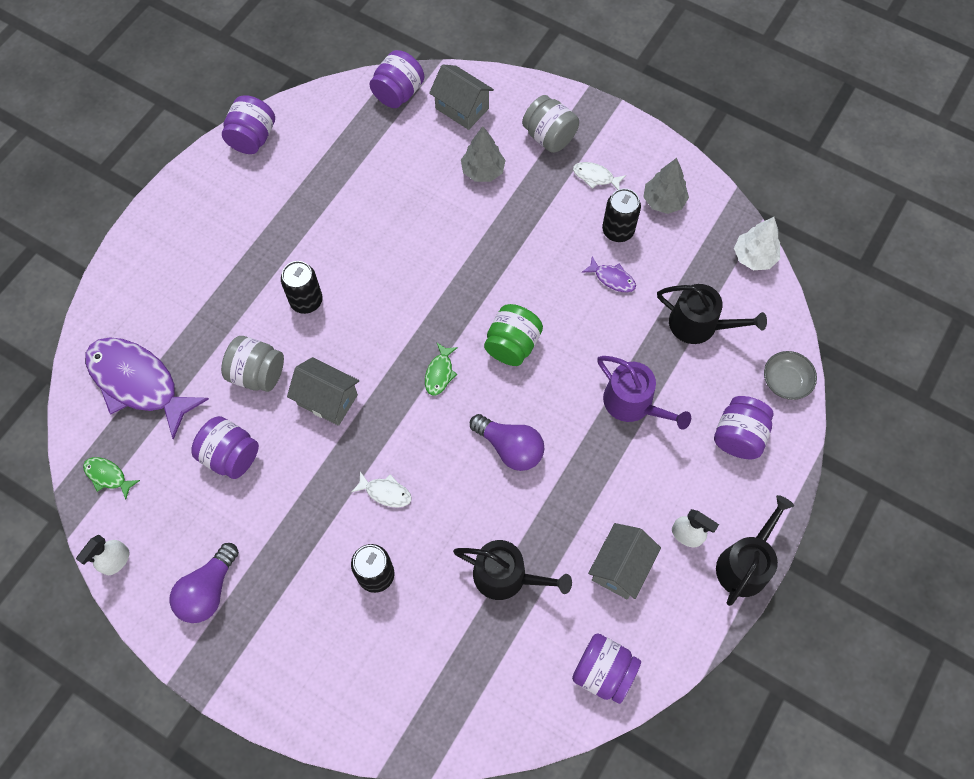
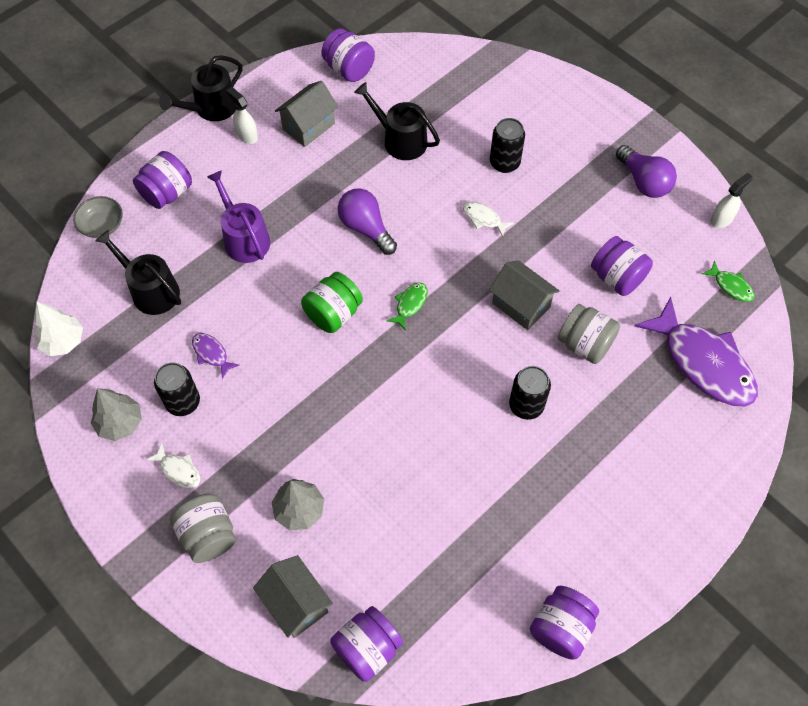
camera: 165 degrees left, 5 degrees down
(208, 590) = (644, 182): purple light bulb -> purple light bulb turned 105 degrees clockwise

